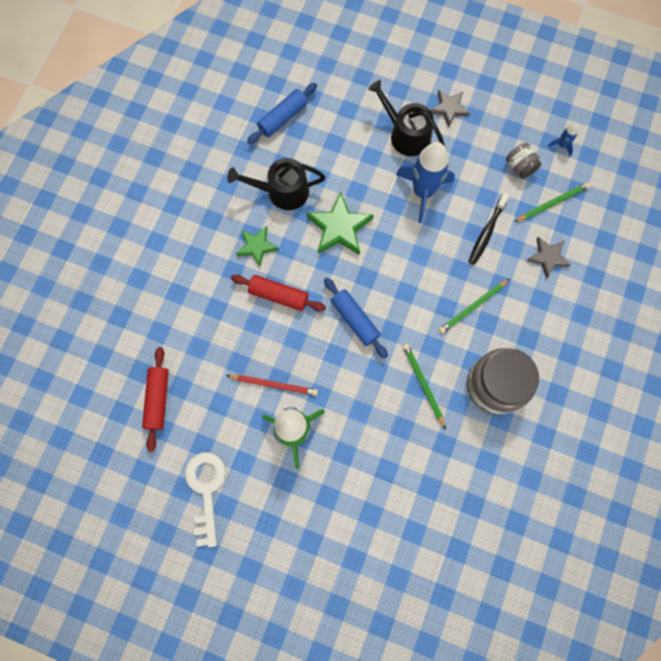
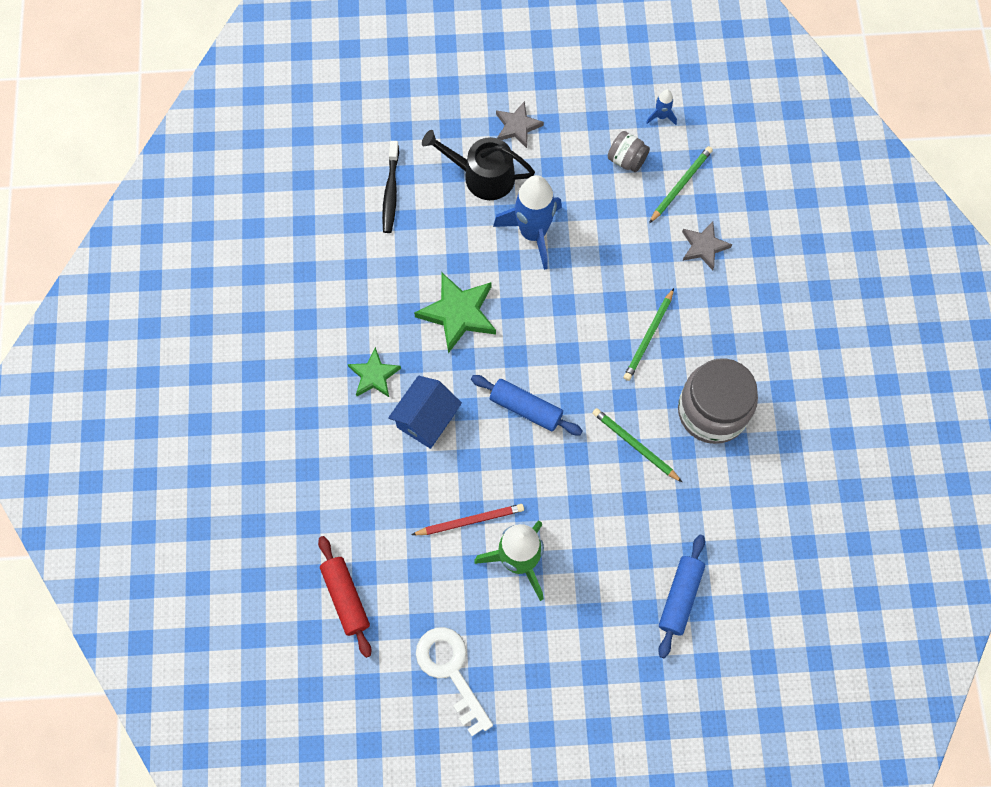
camera: 25 degrees left, 5 degrees down
(278, 295) = (426, 419): red rolling pin -> blue house
(282, 191) = (373, 300): black watering can -> none
(283, 118) = (332, 216): blue rolling pin -> blue rolling pin (680, 597)
(487, 231) = (625, 247): black toothbrush -> black toothbrush (391, 191)

